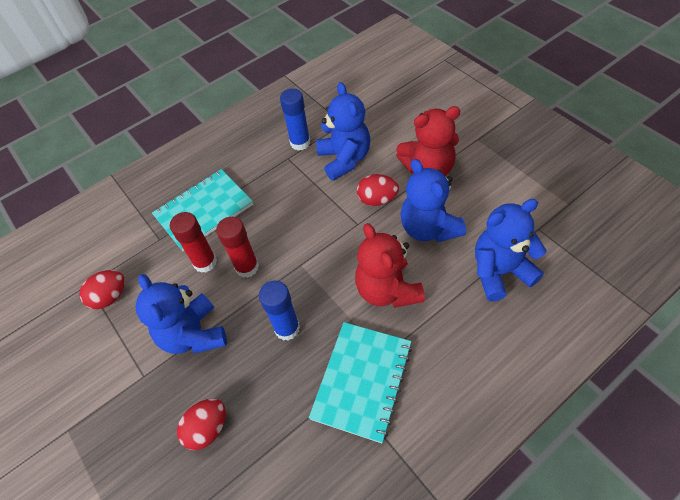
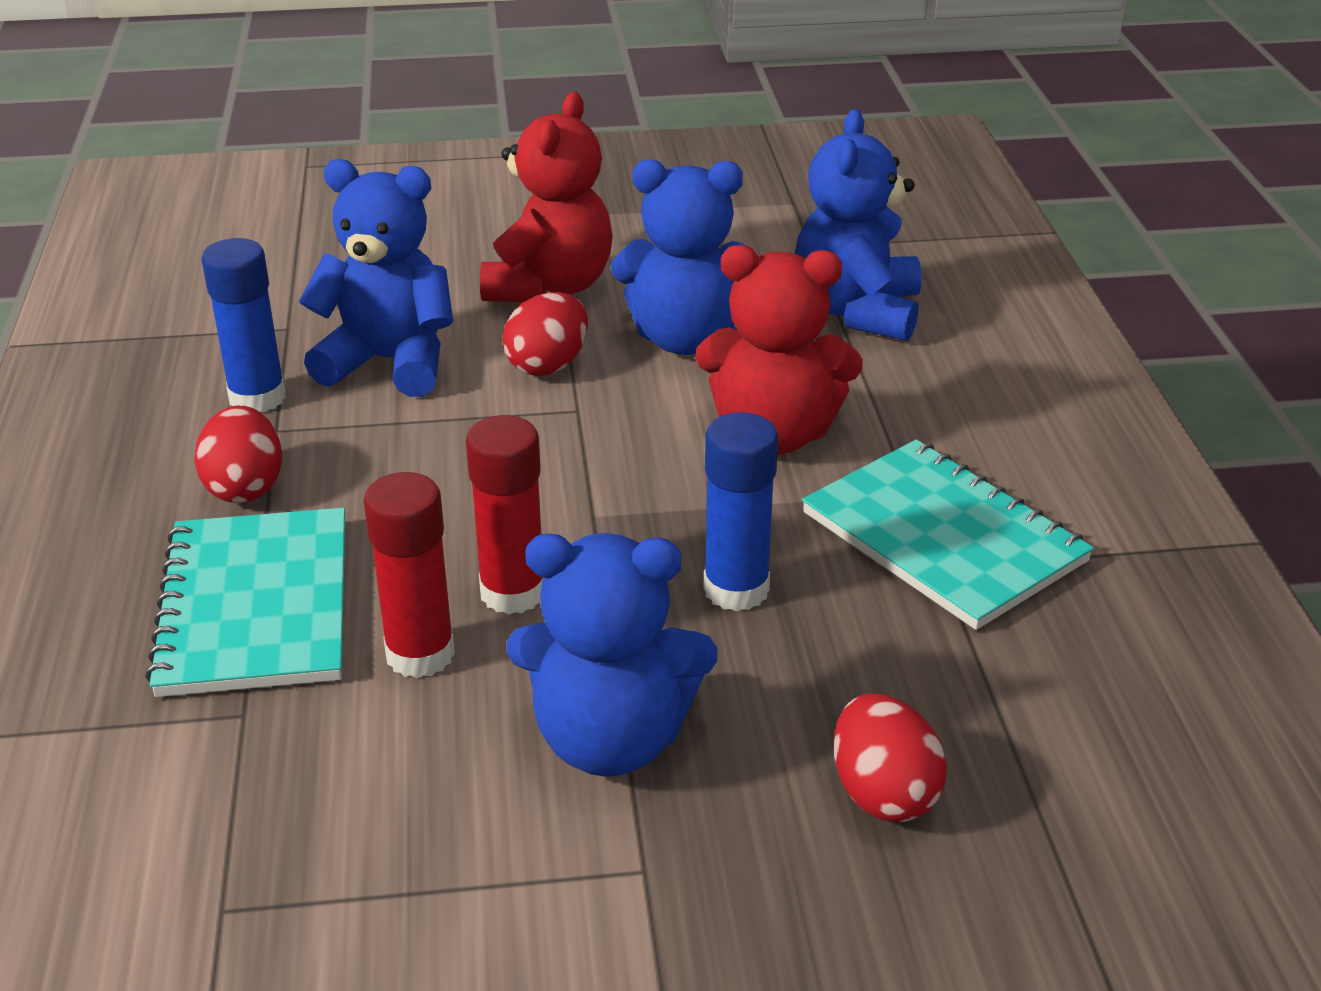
camera: 65 degrees left, 20 degrees down
(110, 297) = (325, 869): red egg -> red egg (245, 487)

